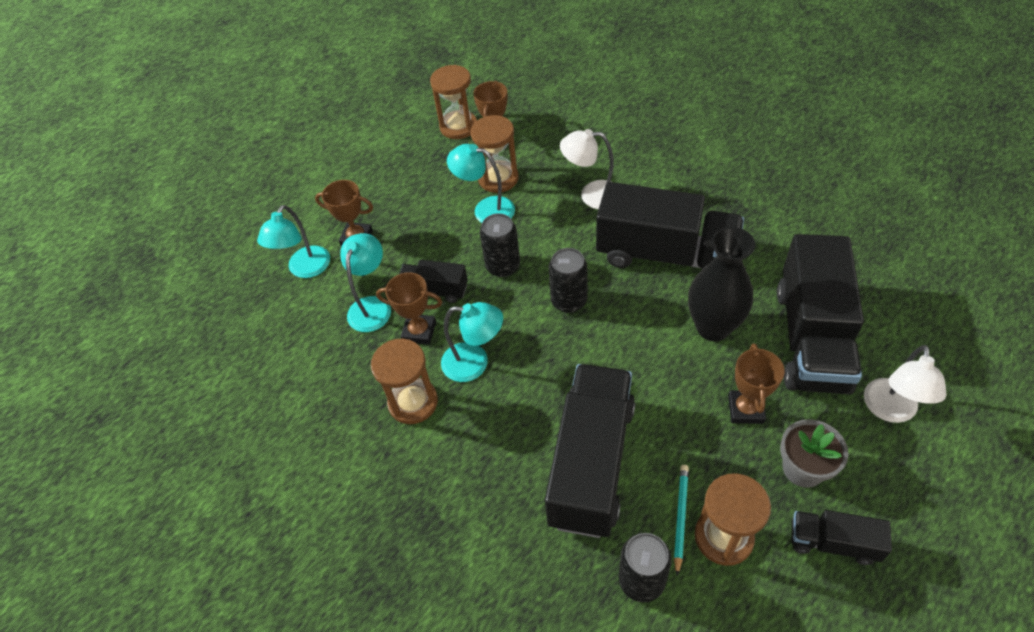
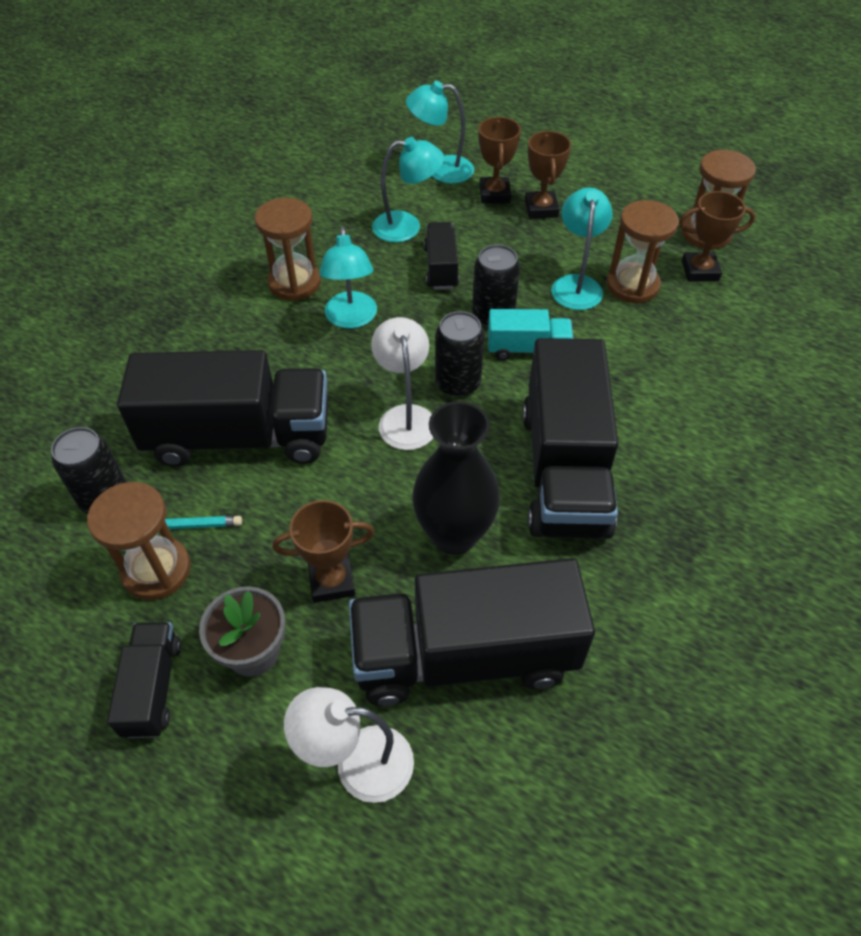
camera: 70 degrees right, 0 degrees up
(419, 331) = (382, 268): brown trophy -> brown trophy (541, 209)
(545, 252) = (527, 349): none -> turquoise truck
(592, 195) = (642, 378): white lamp -> white lamp (405, 417)

